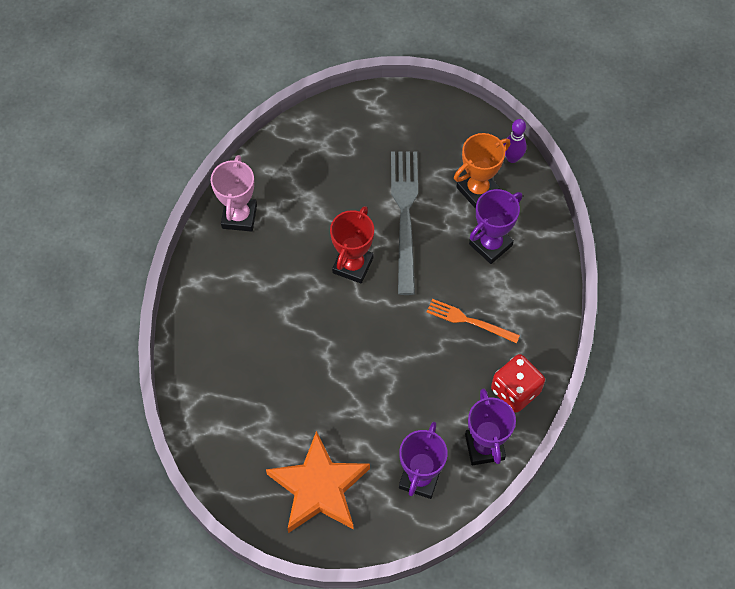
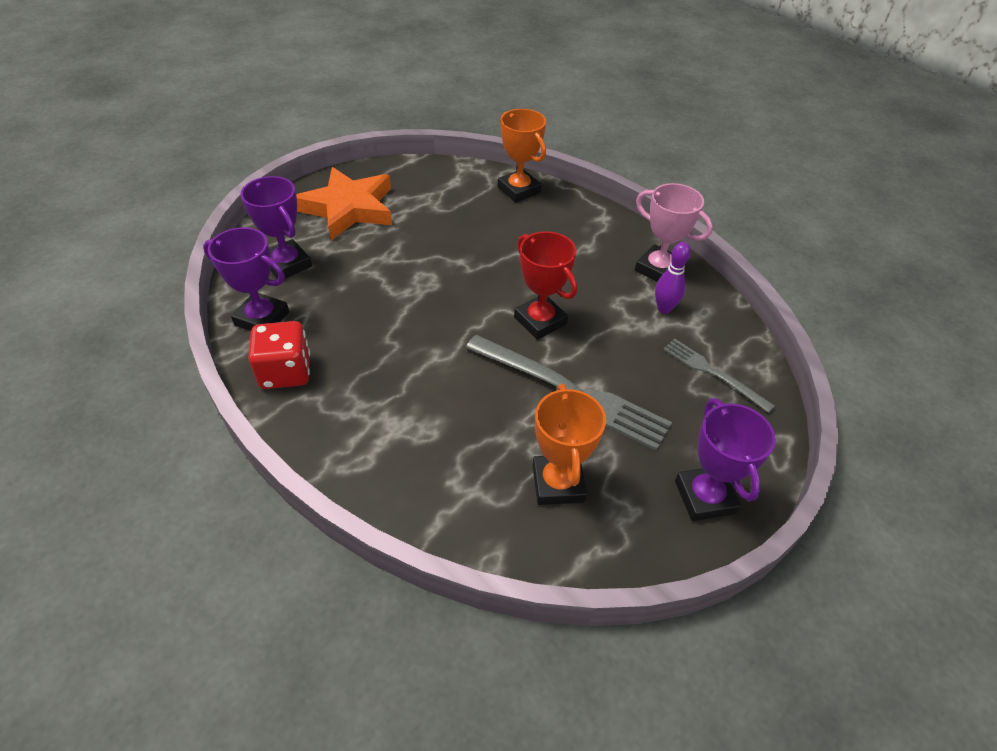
camera: 120 degrees right, 15 degrees down
(197, 367) = (519, 190): none -> orange trophy
(329, 145) = (713, 373): none -> grey fork
(469, 321) = (395, 378): orange fork -> none
(490, 244) = (470, 451): purple trophy -> purple trophy (704, 497)
(512, 158) = (582, 556): purple bowling pin -> purple bowling pin (664, 308)

